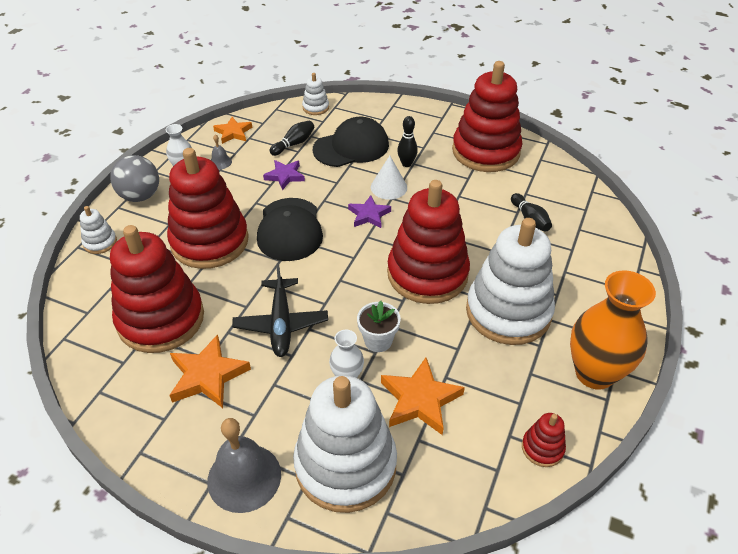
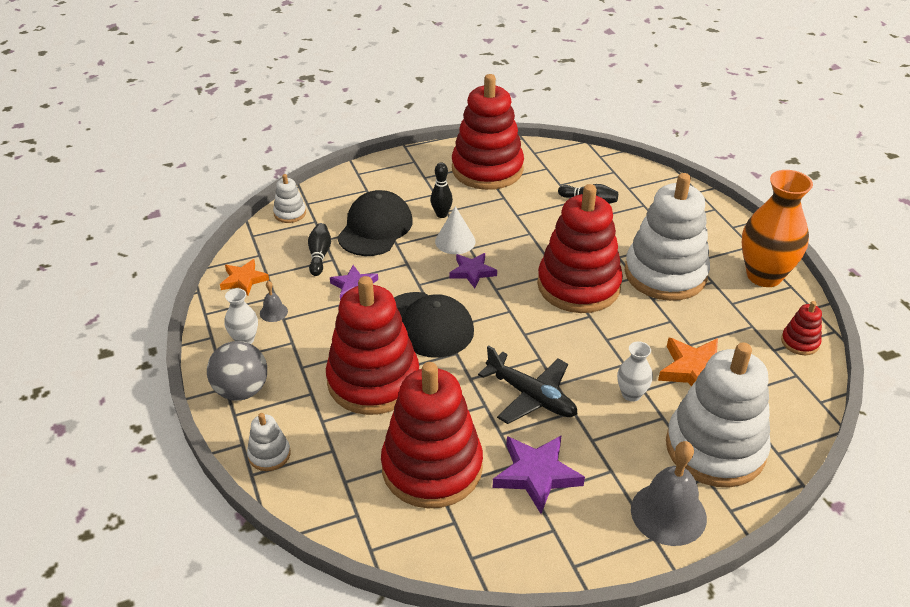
camera: 45 degrees left, 5 degrees down
(207, 376) = (536, 475): orange star -> purple star
(378, 341) = (615, 355): white flower pot -> none

